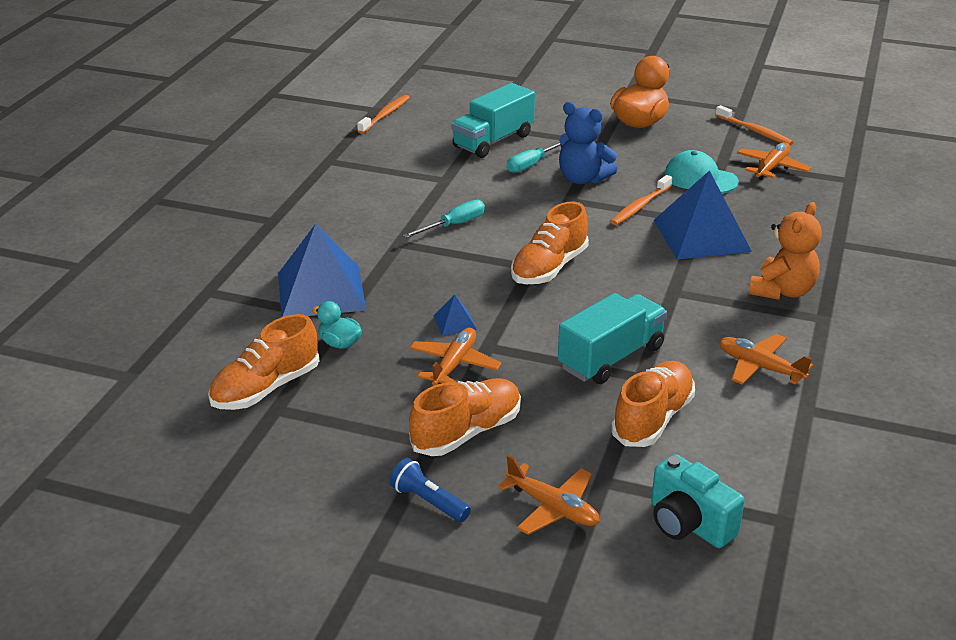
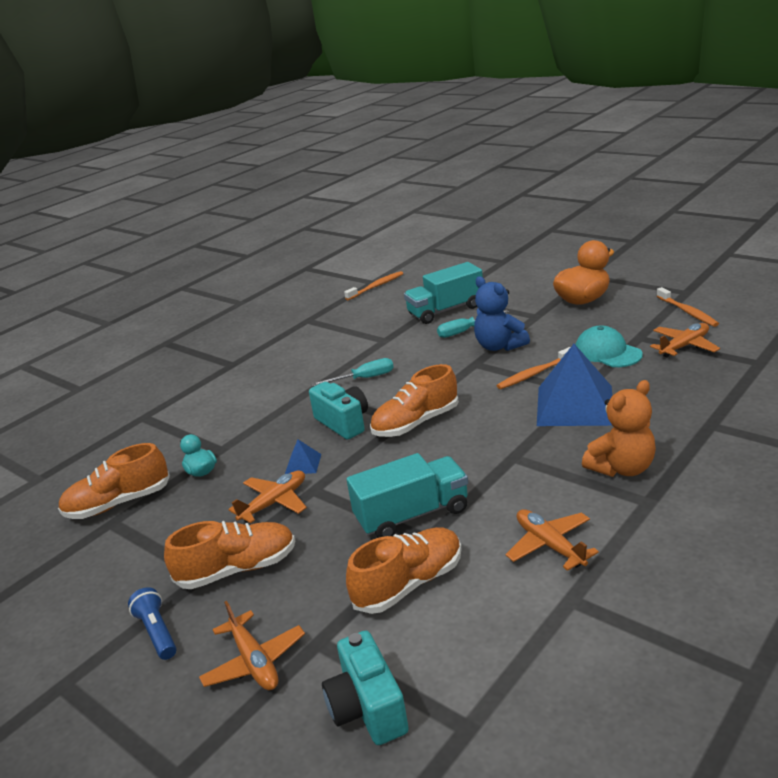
camera: 25 degrees right, 5 degrees down
(321, 291) = (222, 425): blue pyramid -> none
(467, 275) = (343, 423): none -> turquoise camera

